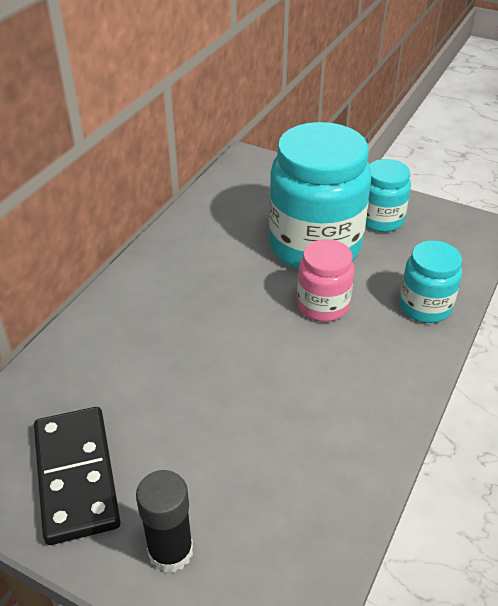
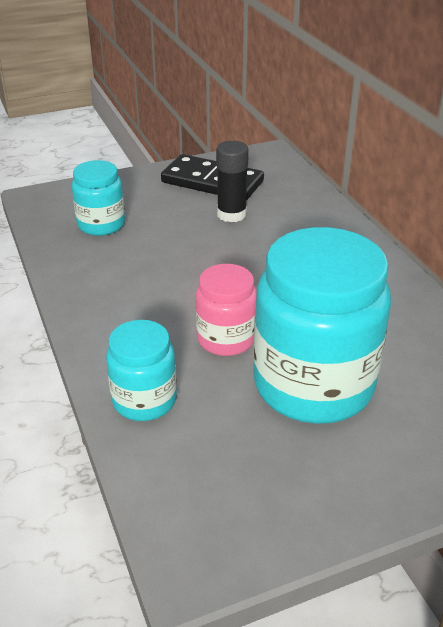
camera: 130 degrees right, 5 degrees down
(170, 551) = (126, 190): black glue stick -> black glue stick (231, 214)
(380, 220) = (306, 471): turquoise jar -> turquoise jar (101, 224)

